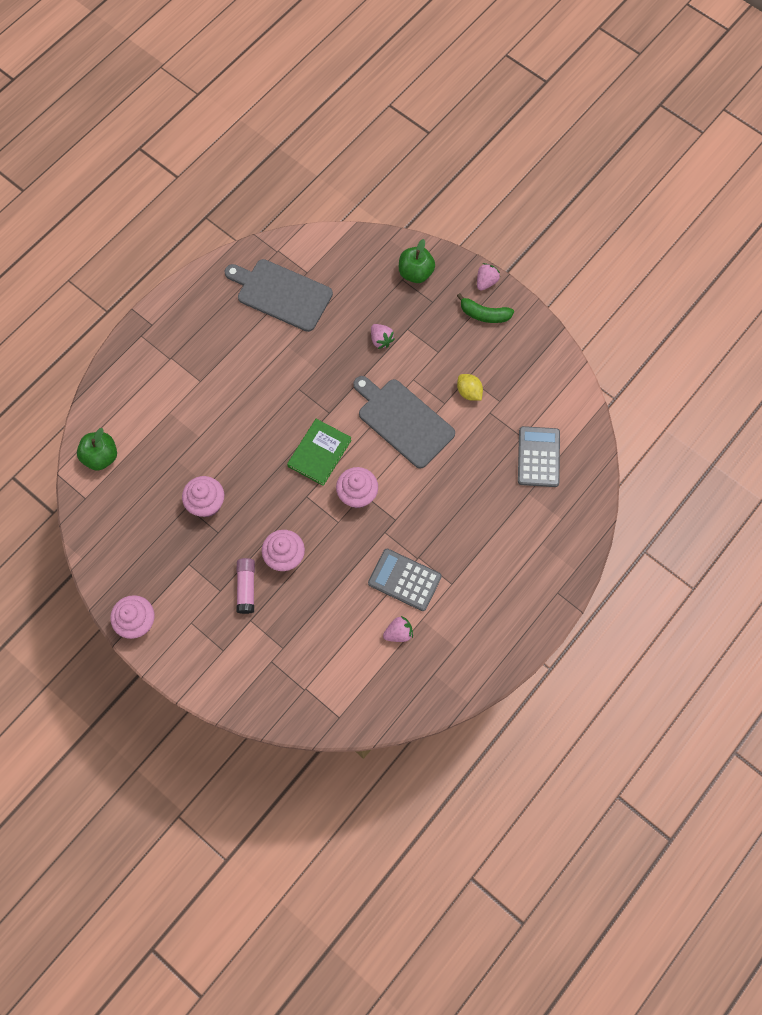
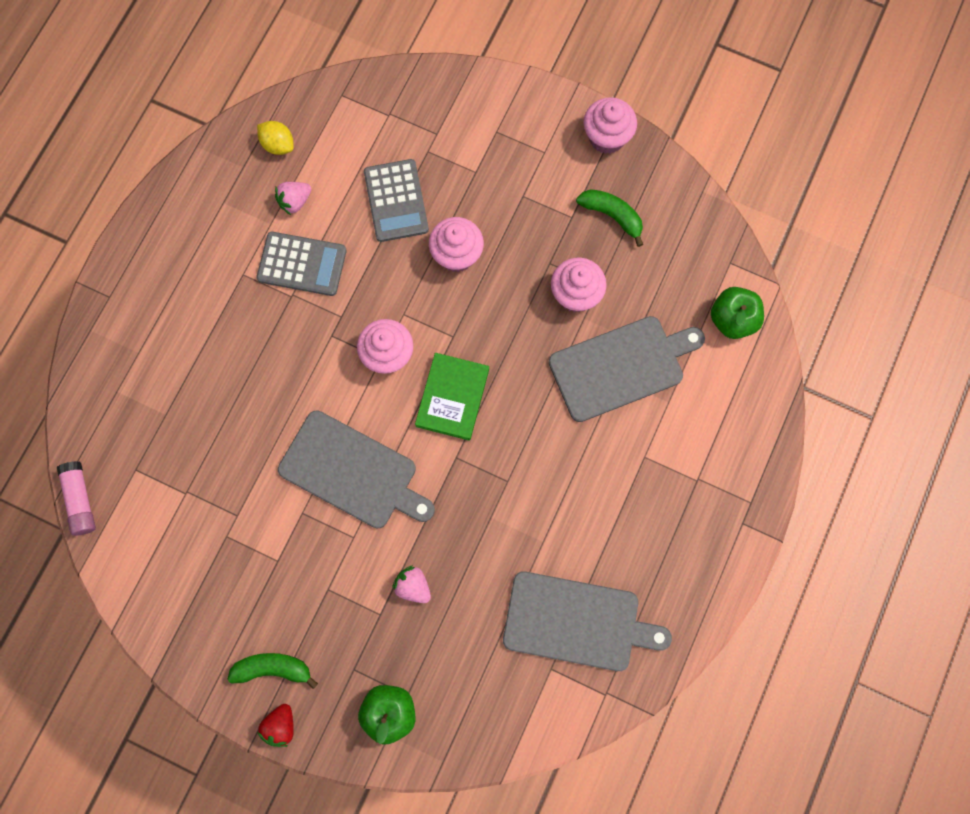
camera: 165 degrees right, 5 degrees up
(158, 556) = (612, 216): none -> green banana
(193, 444) = (621, 366): none -> grey cutting board
(246, 587) = (492, 207): pink glue stick -> pink glue stick (80, 500)
(469, 392) = (271, 538): yellow lemon -> yellow lemon (278, 145)
(486, 282) = (280, 726): pink strawberry -> red strawberry
(538, 457) = (159, 468): grey calculator -> grey calculator (396, 201)

